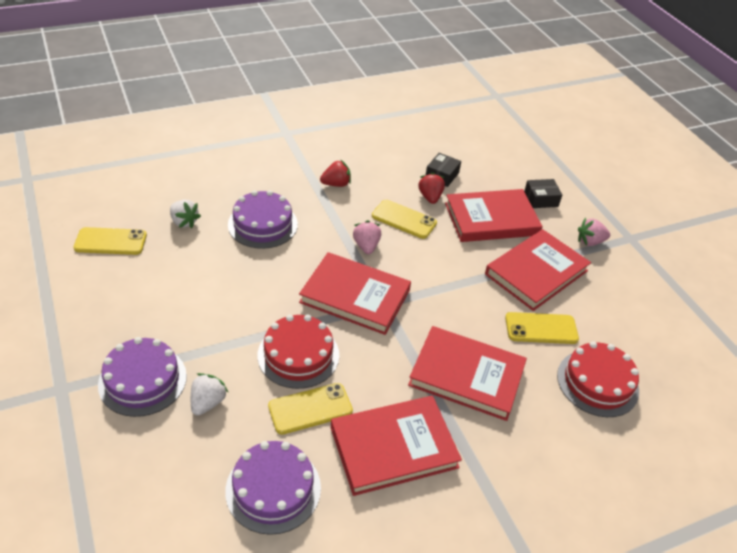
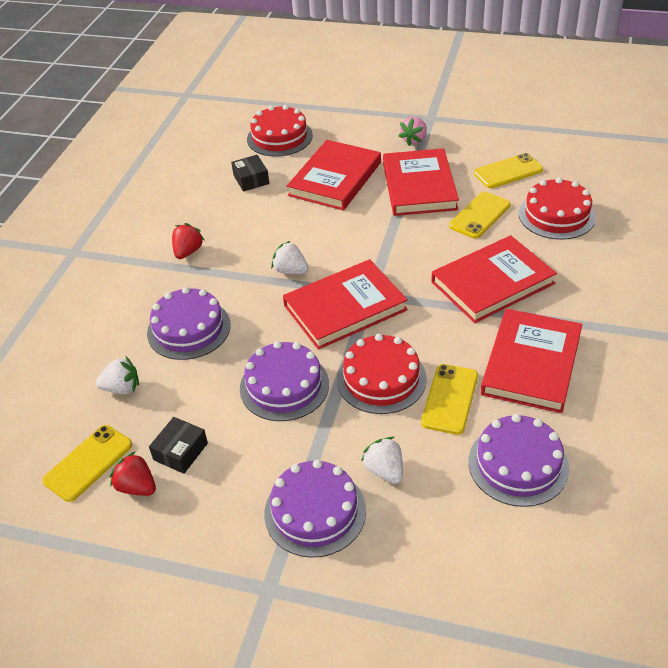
camera: 45 degrees left, 0 degrees up
(248, 302) = (284, 386): none -> purple cake
(366, 246) = (290, 271): pink strawberry -> white strawberry
(404, 219) = (281, 230): yellow phone -> yellow phone (508, 171)
(430, 197) = (271, 200): red strawberry -> red strawberry (137, 487)
(505, 165) = (279, 137): none -> red cake
(541, 199) = (341, 139): black box -> black box (180, 451)

